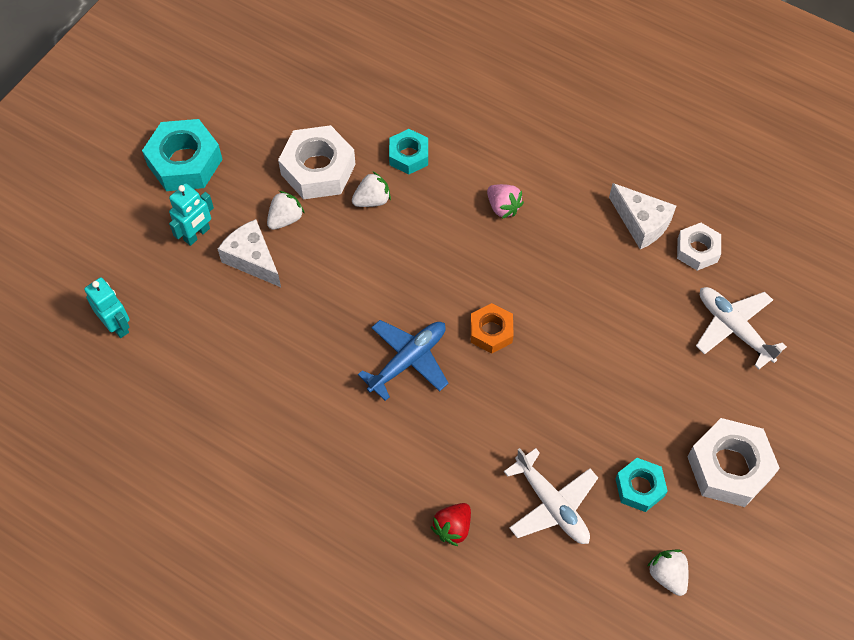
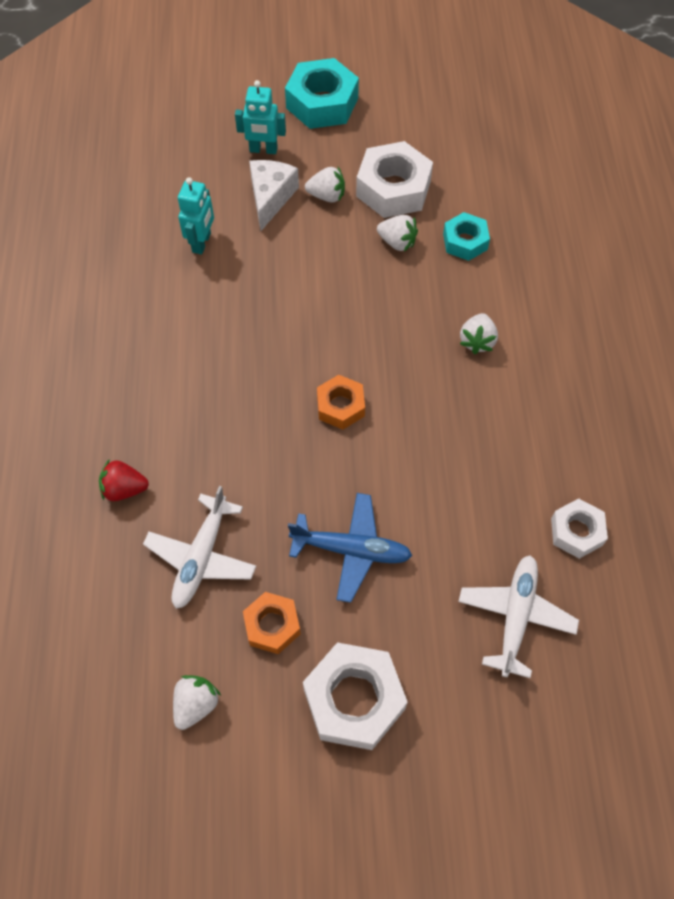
camera: 55 degrees right, 0 degrees up
(117, 325) = (143, 152): turquoise robot -> turquoise robot (202, 243)
(408, 360) = (262, 360): blue plane -> blue plane (351, 550)
(503, 207) = (477, 341): pink strawberry -> white strawberry
(639, 487) = (272, 625): turquoise nut -> orange nut
(641, 223) = (563, 464): white cheese -> none

